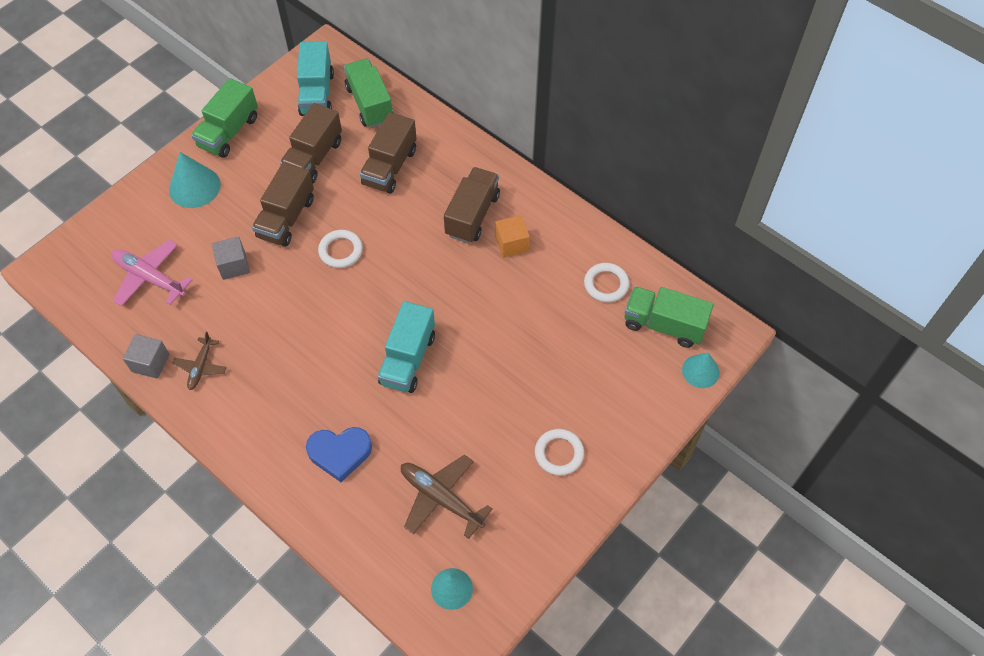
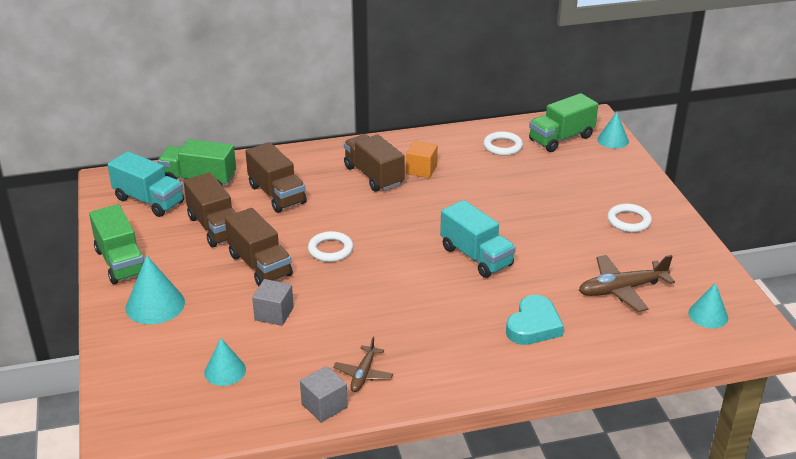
camera: 55 degrees left, 25 degrees down
(150, 278) = (225, 371): pink plane -> turquoise cone
(201, 367) = (363, 374): brown plane -> brown plane turned 60 degrees clockwise
(340, 453) = (533, 326): blue heart -> turquoise heart

